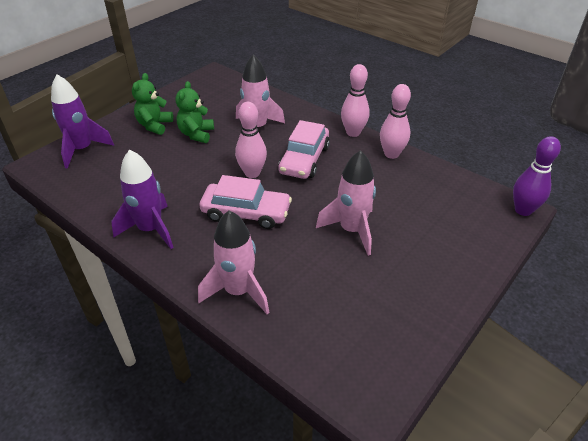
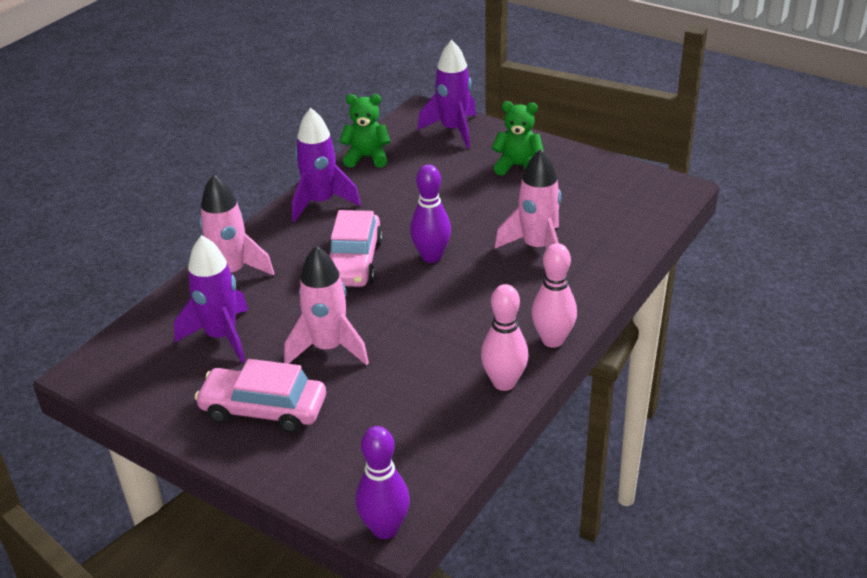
camera: 85 degrees right, 5 degrees down
(196, 134) = (507, 201): green teddy bear -> green teddy bear (367, 157)
(252, 173) = (431, 256): pink bowling pin -> purple bowling pin
(304, 159) = (470, 297): pink car -> pink car (263, 409)
(330, 296) = (221, 337): none -> purple rocket

